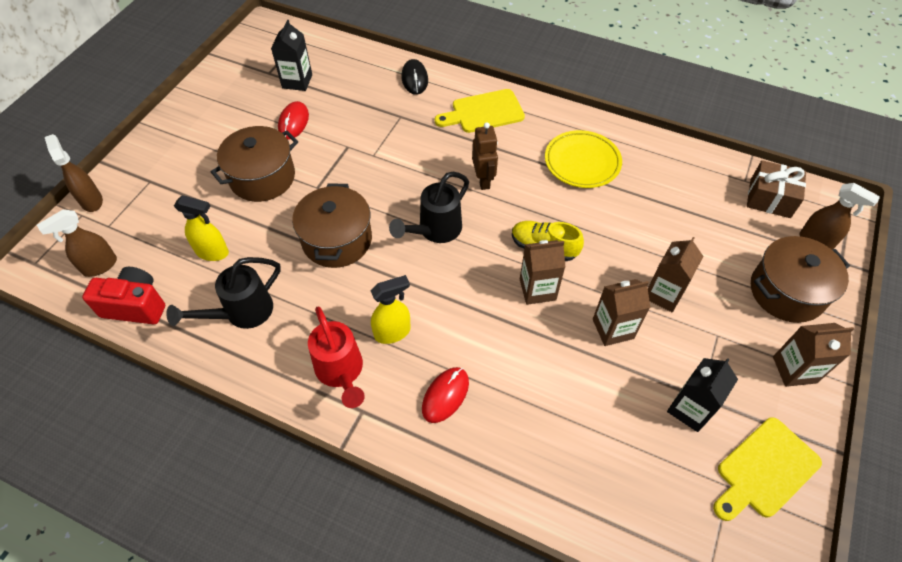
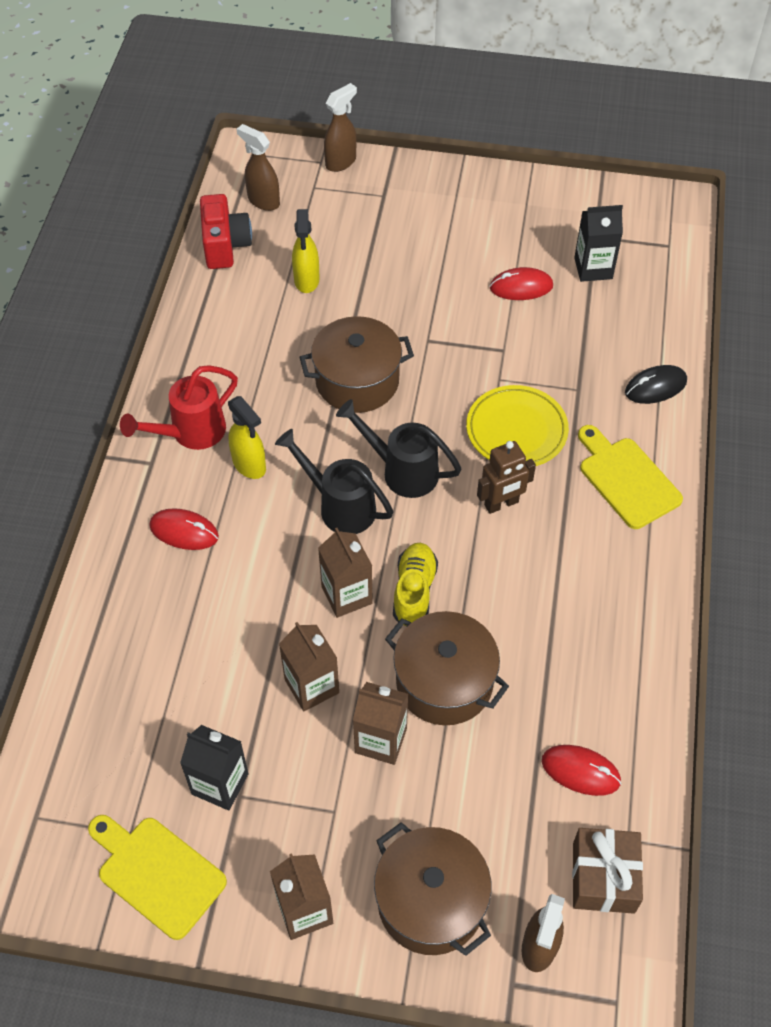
camera: 75 degrees right, 0 degrees up
(242, 313) = (239, 330): black watering can -> black watering can (340, 506)
(262, 177) = (423, 287): brown pot -> brown pot (444, 682)
(582, 162) = (578, 614): yellow plate -> yellow plate (516, 430)
(697, 191) = (580, 771): none -> red mouse

